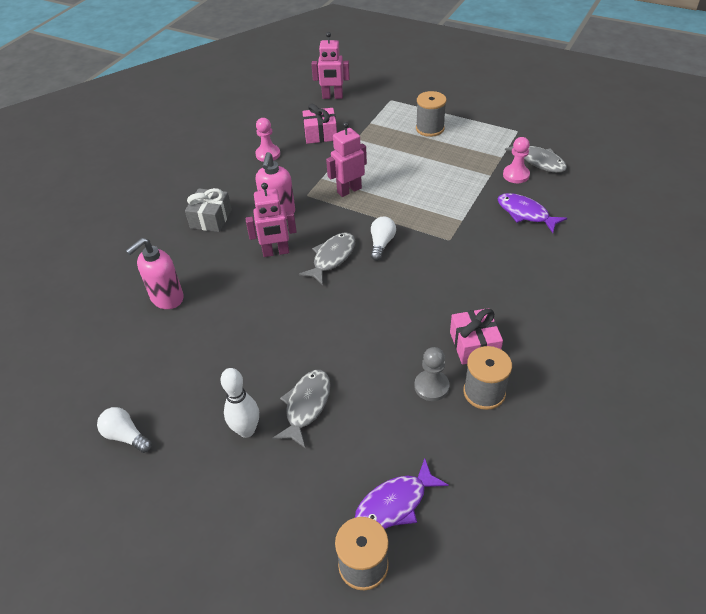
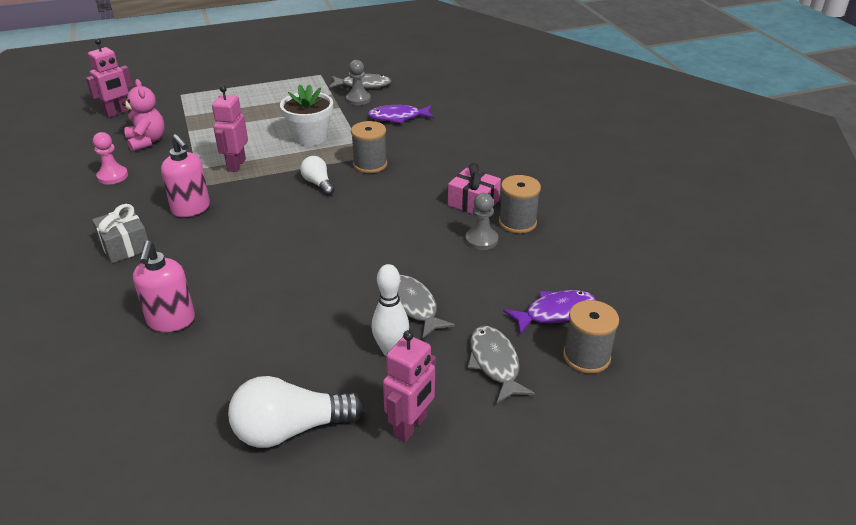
camera: 50 degrees left, 10 degrees down
(126, 436) = (290, 429): white light bulb -> white light bulb, size x1.76
(276, 252) = (232, 234): pink robot -> pink robot (410, 426)
(320, 134) = (147, 141): pink gift -> pink teddy bear
(332, 258) = (290, 212): grey fish -> grey fish (495, 363)
(395, 503) = (555, 312): purple fish -> purple fish turned 120 degrees counterclockwise
(430, 128) = (246, 99): grey spool -> grey spool (370, 164)
(430, 193) = (310, 137): none -> white flower pot
(516, 175) = (358, 99): pink pawn -> grey pawn

